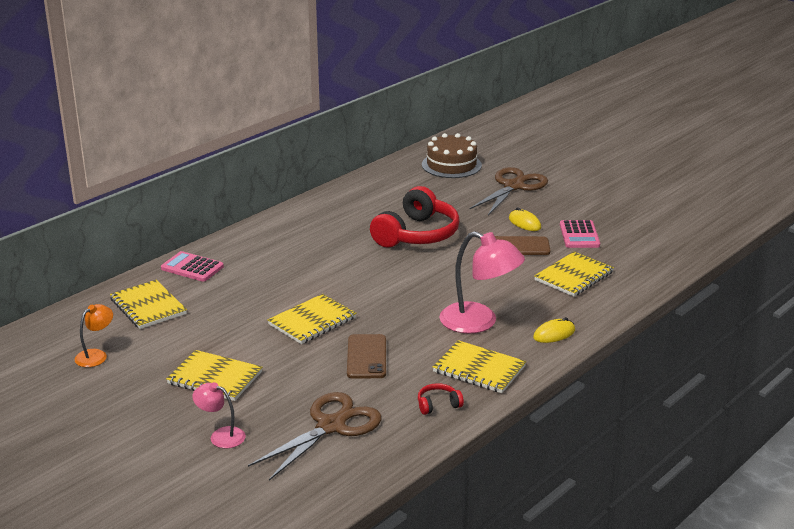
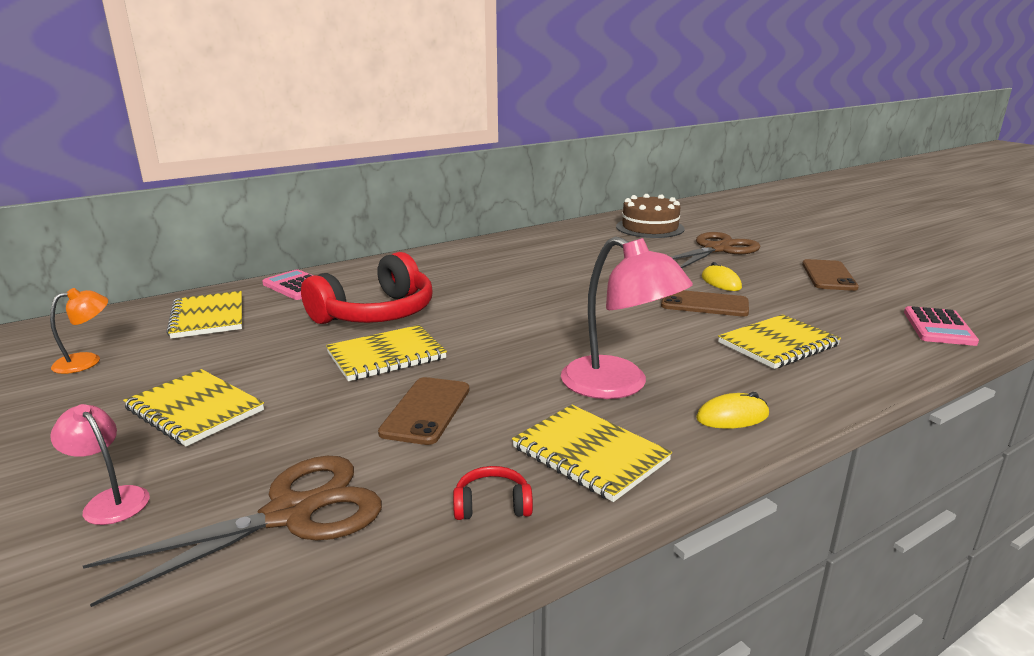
camera: 15 degrees right, 5 degrees down
(417, 234) = (580, 281): red headphones -> red headphones (376, 313)
(579, 235) = (793, 300): pink calculator -> pink calculator (938, 327)
(602, 206) = (828, 276): none -> brown phone

